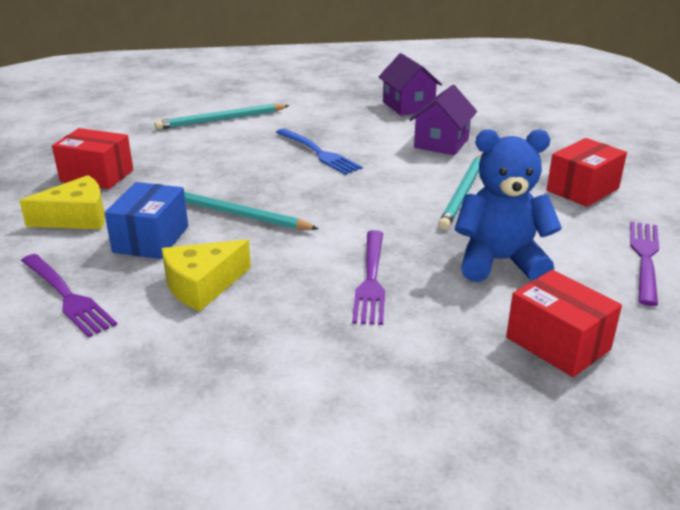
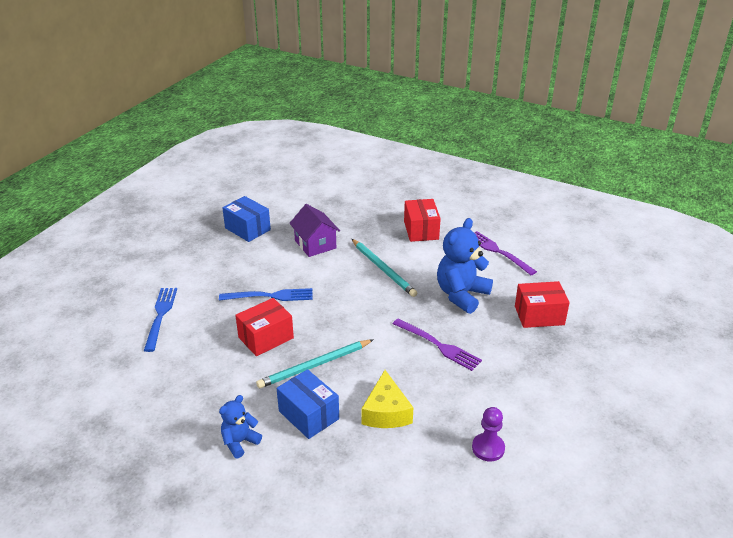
camera: 55 degrees left, 5 degrees up
(67, 296) = (344, 476): purple fork -> none
(77, 217) = (240, 442): yellow cheese -> blue teddy bear
(97, 176) = (181, 412): red box -> red box (266, 338)
(204, 392) = (488, 448): none -> purple pawn
(221, 120) = (160, 316): turquoise pencil -> blue fork
(408, 106) = (247, 229): purple house -> blue box

